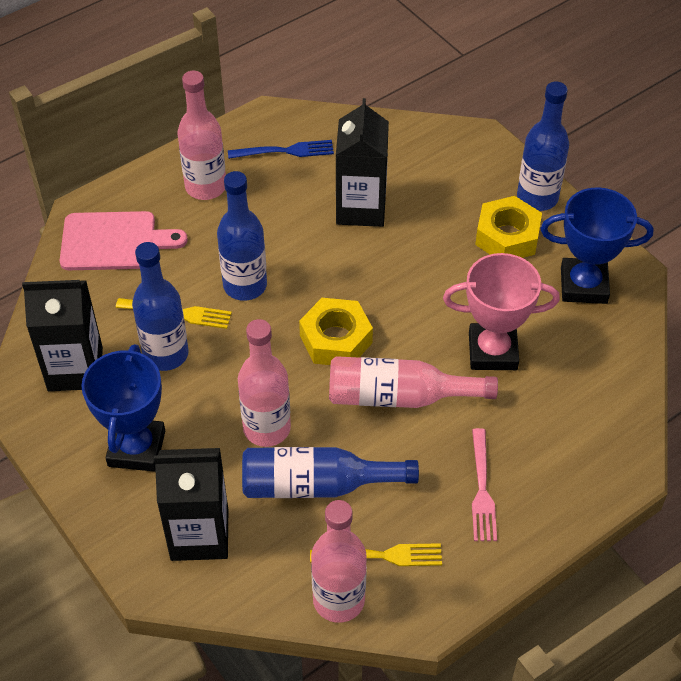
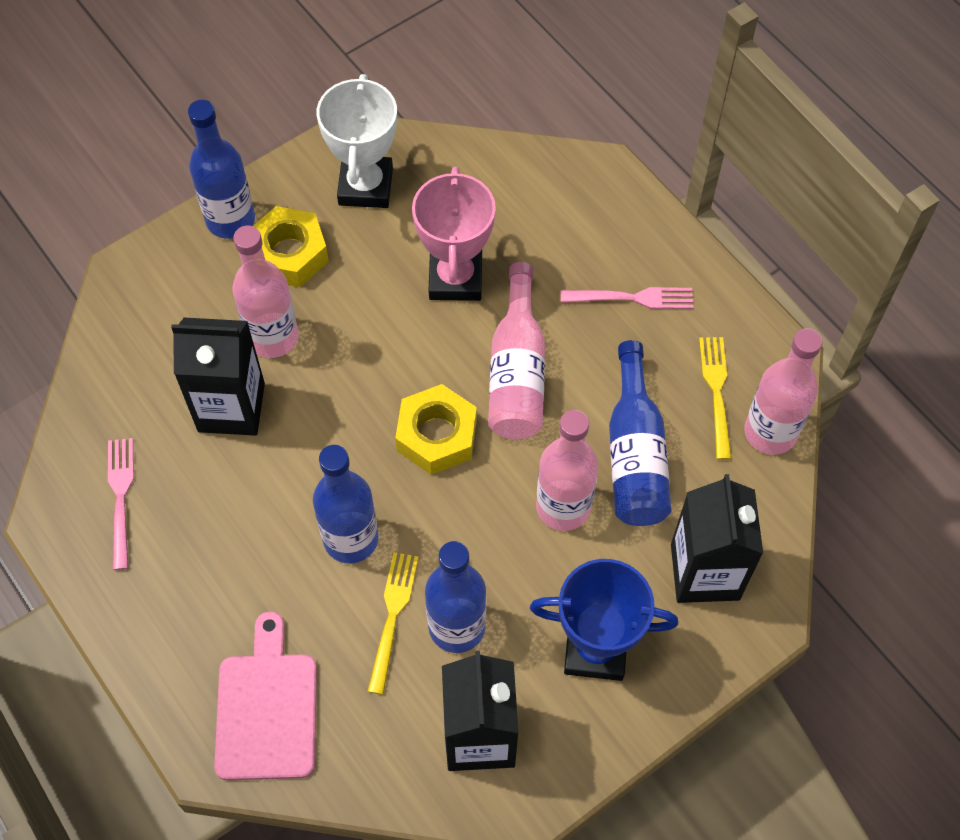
camera: 90 degrees left, 10 degrees up
(205, 187) = (176, 595): pink bottle -> pink bottle (273, 337)
(285, 151) = (121, 497): blue fork -> pink fork
(583, 285) = (366, 186): blue trophy -> white trophy

